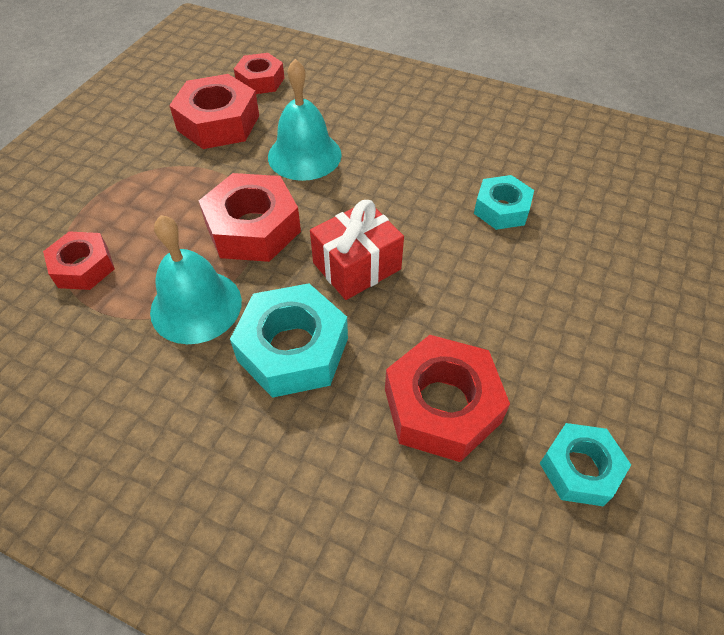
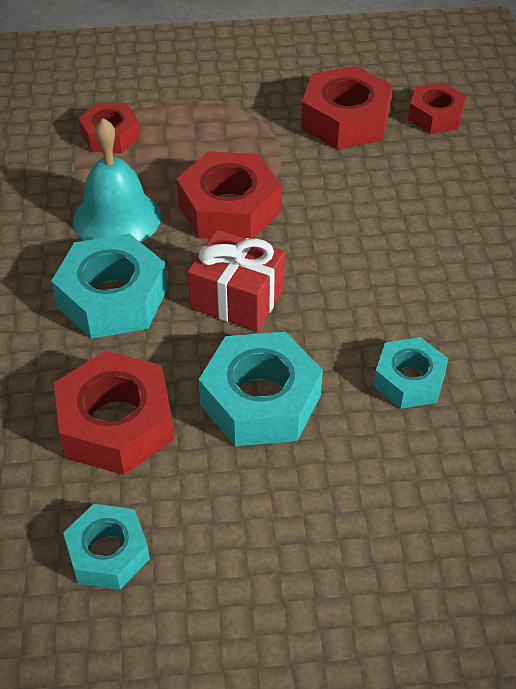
camera: 60 degrees right, 5 degrees down
(304, 155) = (354, 197): turquoise bell -> none
(472, 298) = (260, 400): none -> turquoise nut

